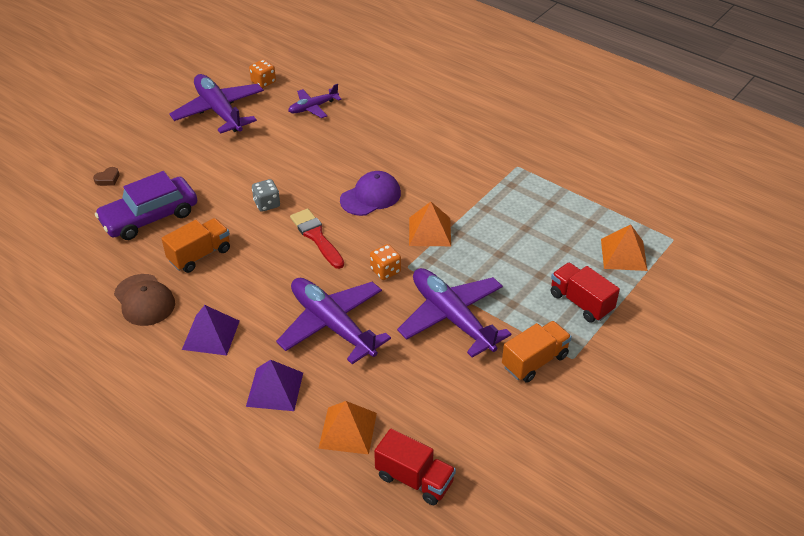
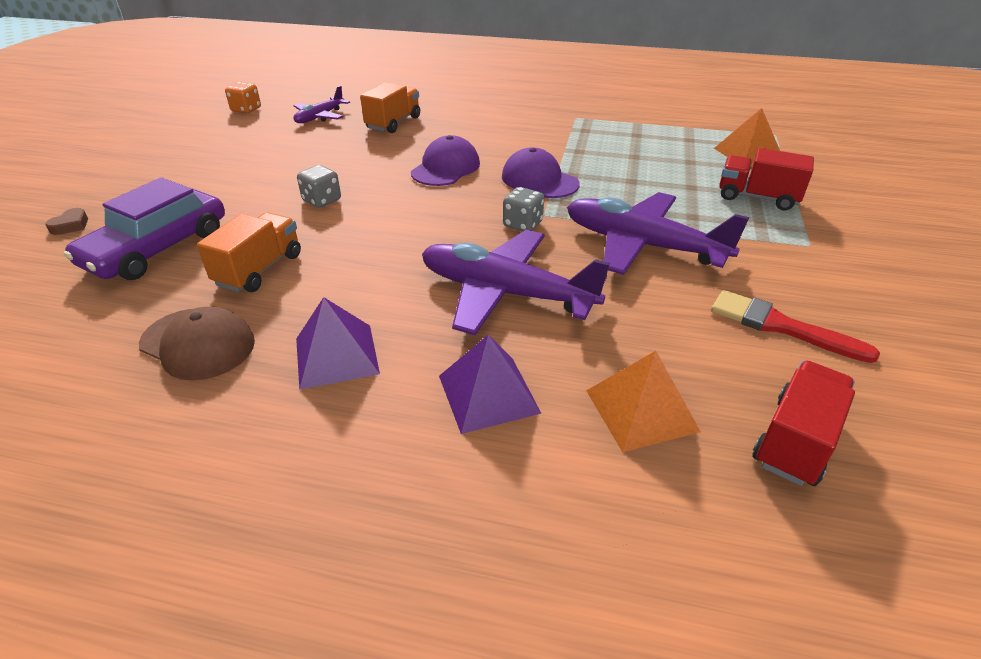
camera: 25 degrees left, 5 degrees down
(219, 111) = (204, 139): purple plane -> none
(316, 237) = (410, 214): red brush -> red brush (780, 326)
(385, 271) = (522, 224): orange dice -> grey dice
(414, 479) = (795, 441): red truck -> red truck turned 60 degrees counterclockwise
(430, 231) = (539, 180): orange pyramid -> purple cap
(534, 361) = (776, 259): orange truck -> orange truck (393, 123)

